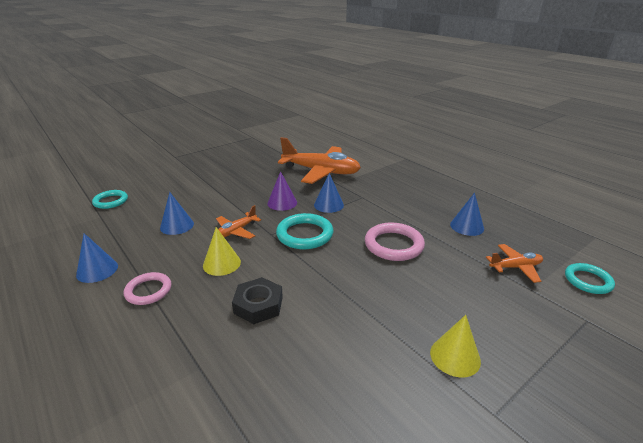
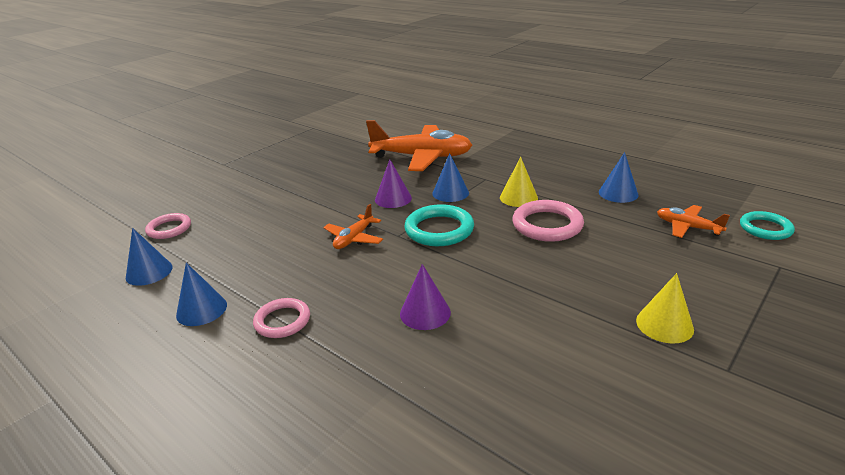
camera: 10 degrees left, 0 degrees up
(111, 201) = (169, 229): turquoise ring -> pink ring
(177, 225) = (275, 243): blue cone -> blue cone (149, 272)
(221, 263) = (356, 276): yellow cone -> yellow cone (518, 197)
(258, 305) = (425, 313): black nut -> purple cone
(515, 267) = (687, 227): orange plane -> orange plane turned 120 degrees counterclockwise

